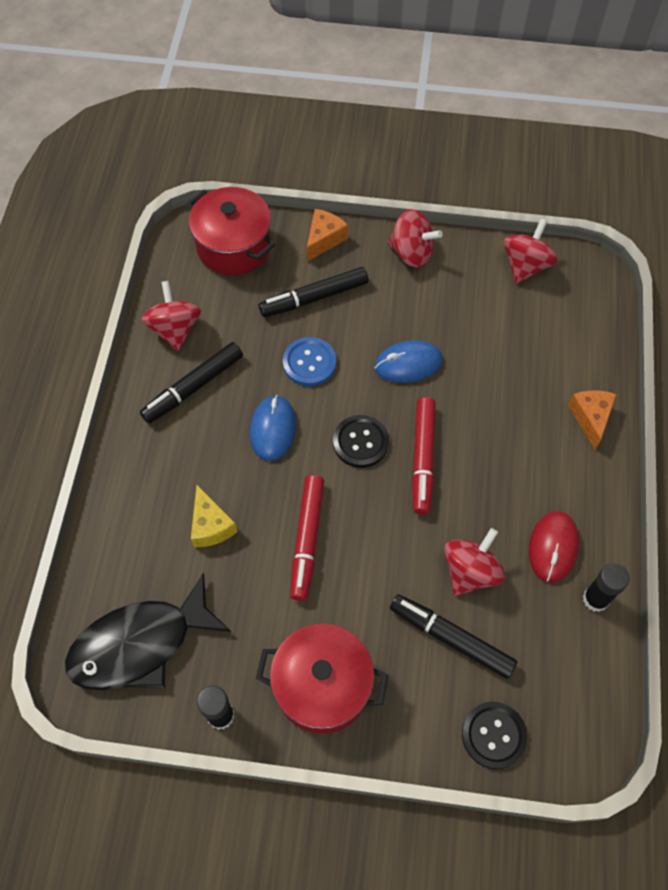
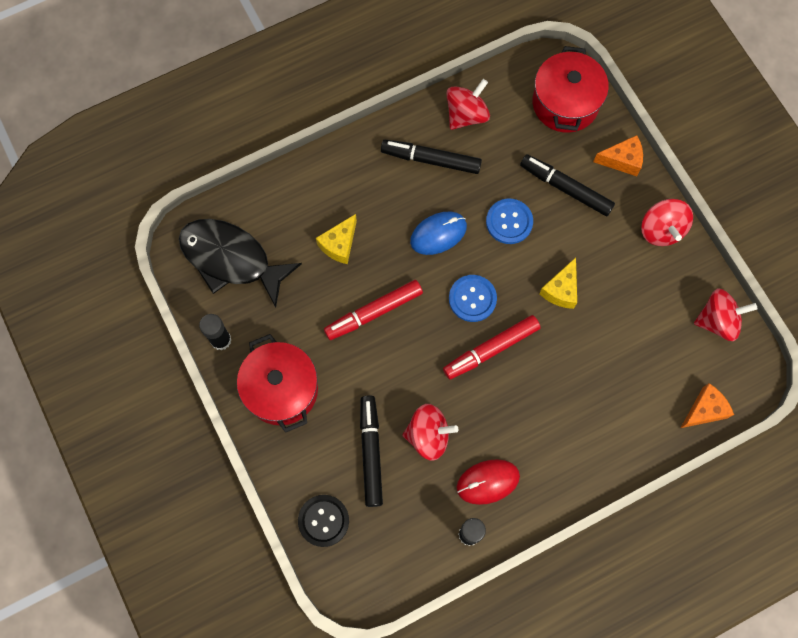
camera: 55 degrees right, 10 degrees up
(360, 442) = (472, 299): black button -> blue button
(408, 364) = (561, 290): blue mouse -> yellow cheese
(590, 418) = (615, 449): orange cheese -> orange cheese (704, 410)

